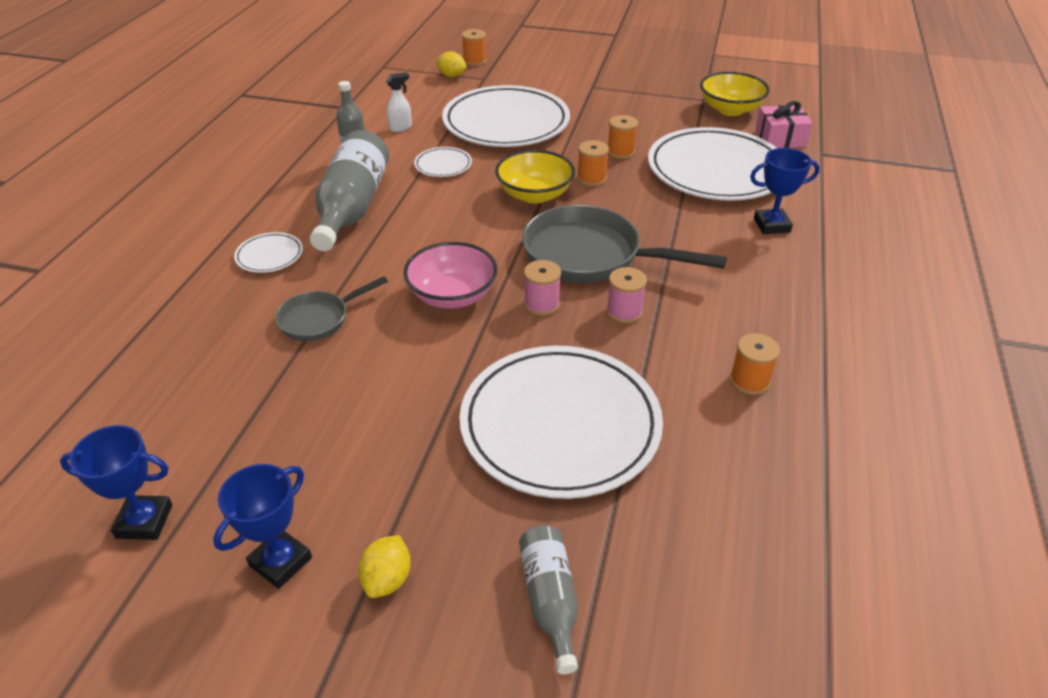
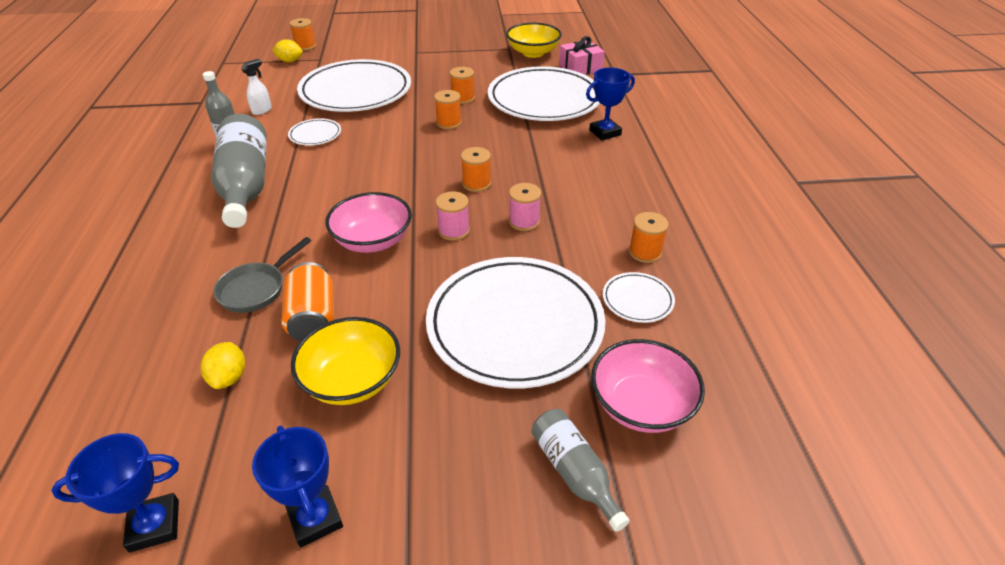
camera: 20 degrees left, 0 degrees up
(269, 255) = (181, 243): white plate -> white plate (637, 300)
(280, 562) = (315, 519): blue trophy -> blue trophy turned 45 degrees counterclockwise
(359, 363) = (313, 318): none -> orange can
(387, 579) = (425, 501): yellow lemon -> yellow lemon (229, 377)
(534, 195) = (407, 144): yellow bowl -> yellow bowl (352, 380)
(590, 256) = (476, 184): grey pan -> orange spool
(658, 552) = (641, 405): none -> pink bowl

